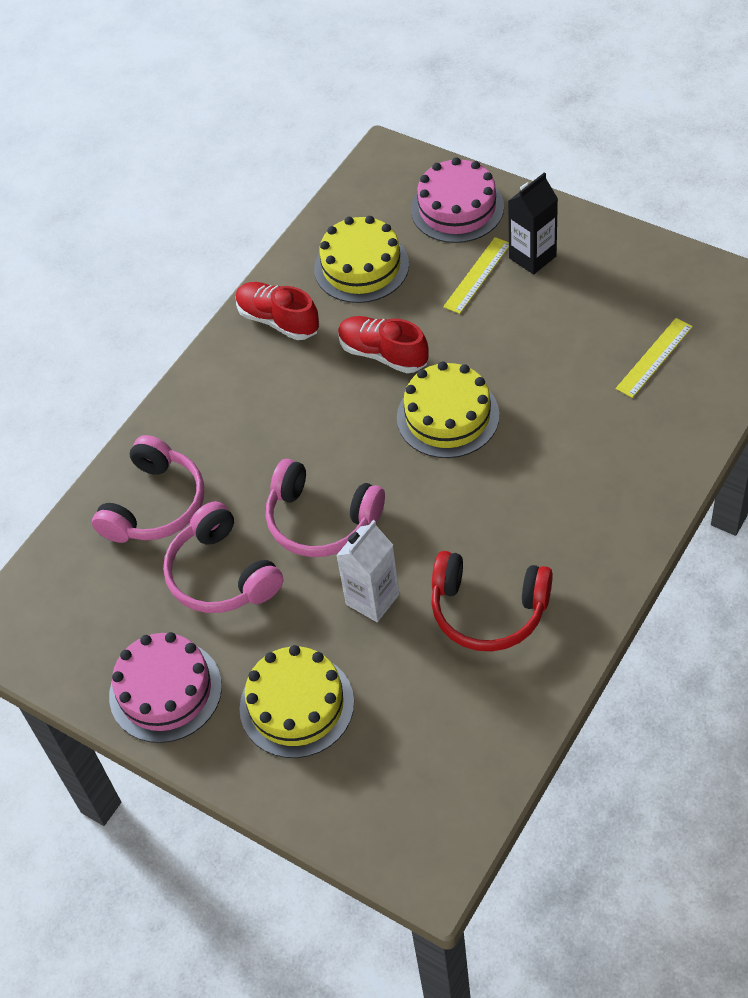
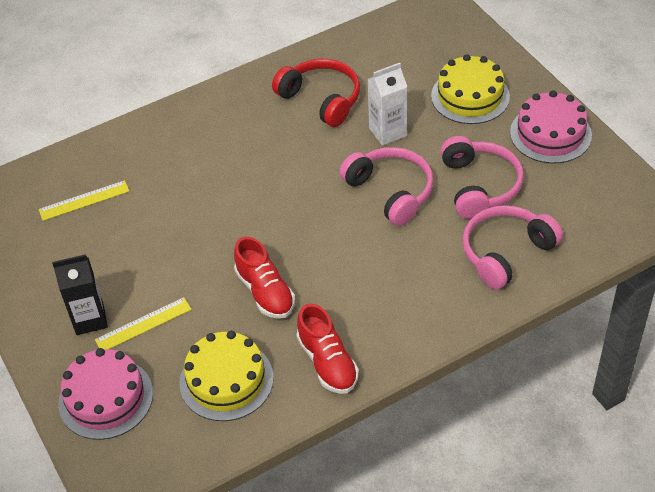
camera: 155 degrees left, 5 degrees down
(448, 416) = (255, 223): yellow cake -> none

